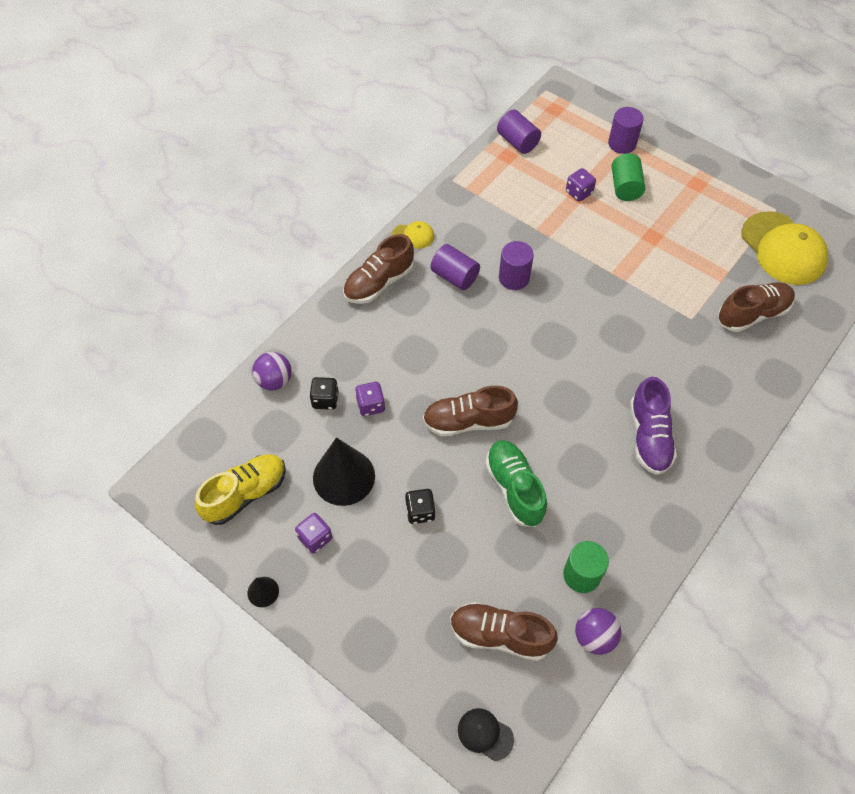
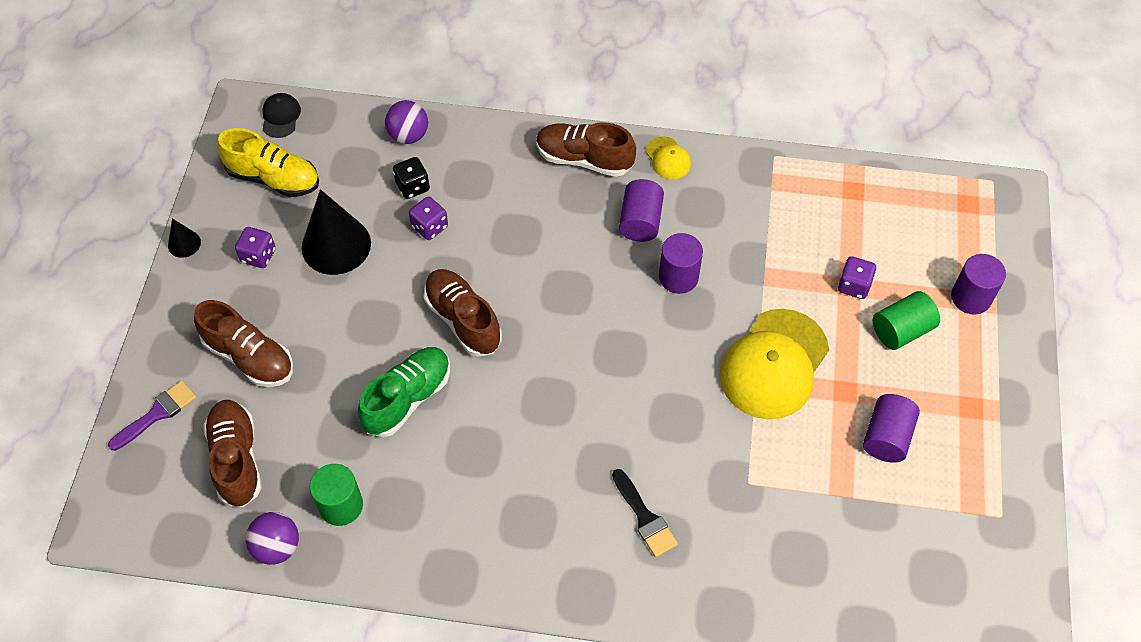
camera: 60 degrees right, 0 degrees up
(420, 511) = (334, 327): black dice -> none
(421, 682) = (157, 414): none -> purple brush
(485, 734) = (130, 491): black cap -> black cap (281, 117)
(517, 142) = (883, 190): purple cylinder -> purple cylinder (886, 437)
(649, 436) = (550, 502): purple shoe -> none
(688, 387) = (645, 517): none -> black brush
(752, 314) = (803, 549): brown shoe -> brown shoe (249, 357)
(783, 249) = (938, 549): yellow cap -> yellow cap (774, 364)

